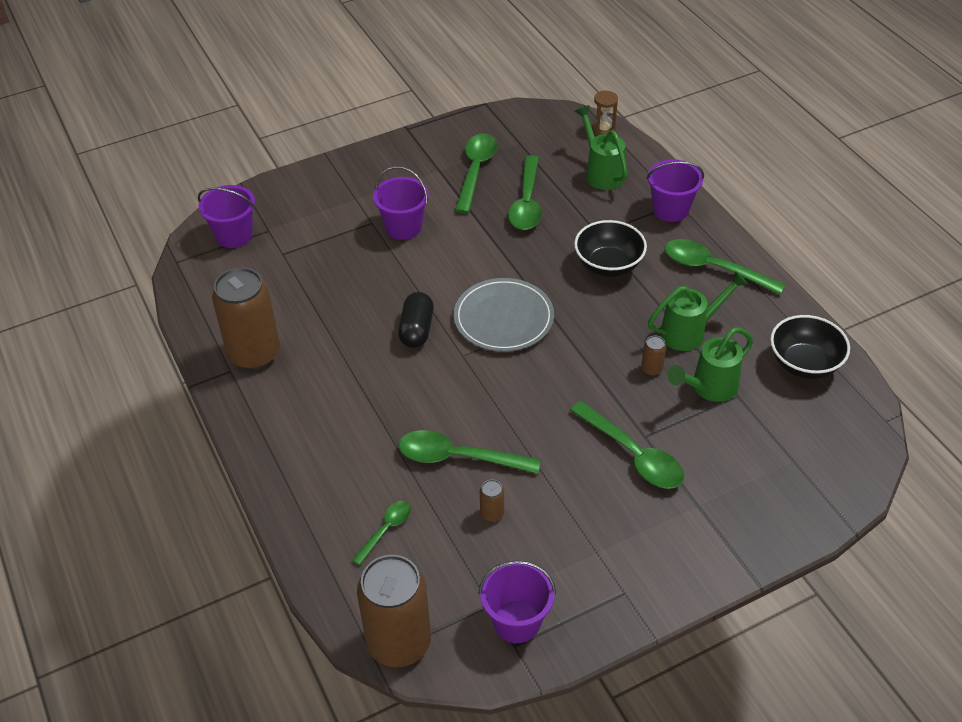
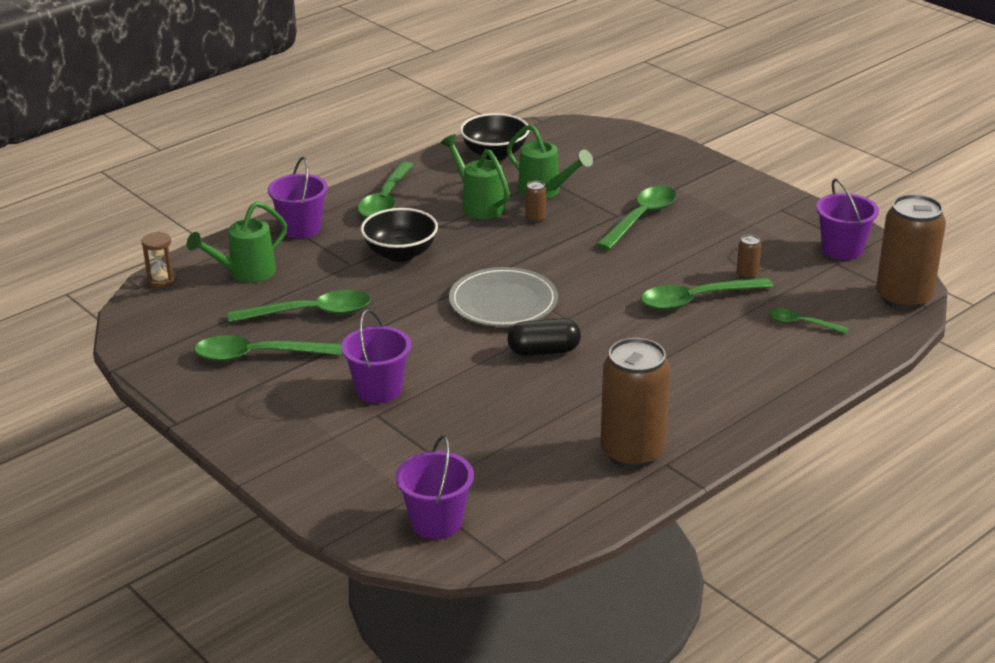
camera: 105 degrees left, 15 degrees down
(459, 457) = (697, 300): green spoon -> green spoon turned 75 degrees clockwise

